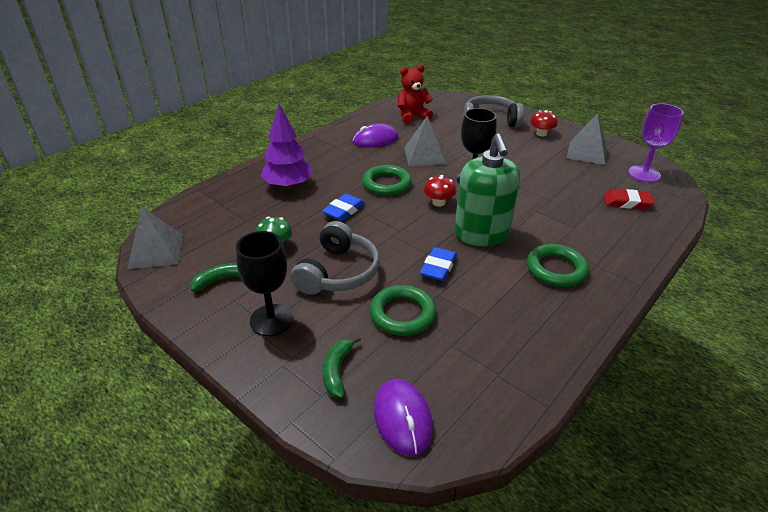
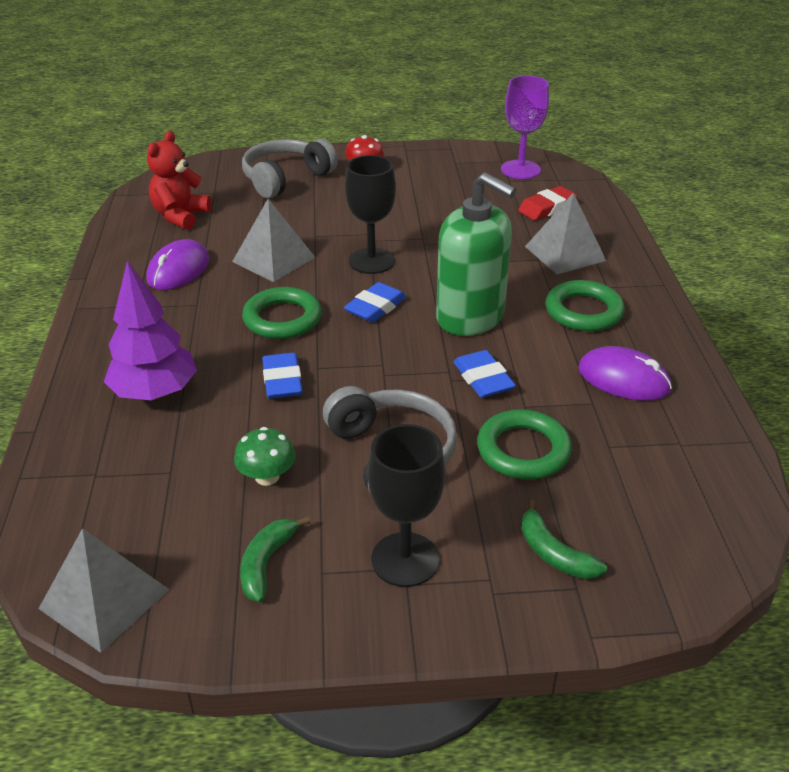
camera: 45 degrees left, 0 degrees up
(403, 418) = (672, 545): purple mouse -> purple mouse (623, 379)
(438, 202) = (375, 307): red mushroom -> blue eraser
(586, 152) = (439, 171): grey pyramid -> grey pyramid (565, 253)

